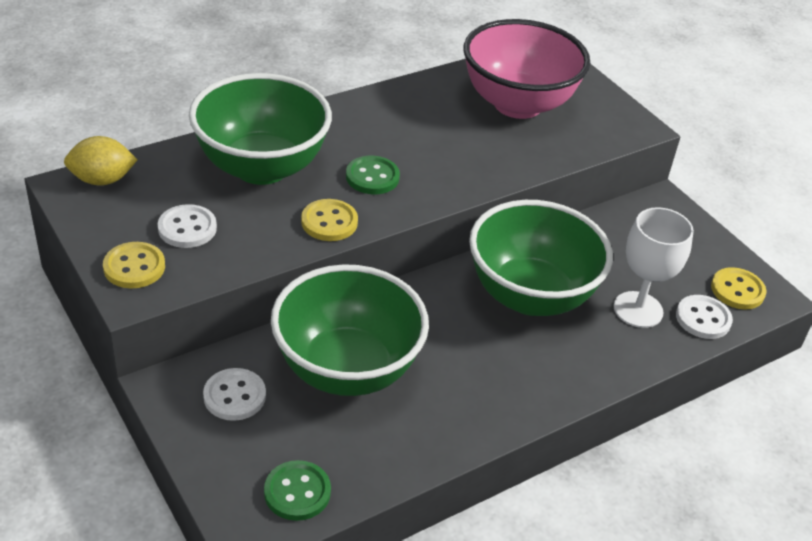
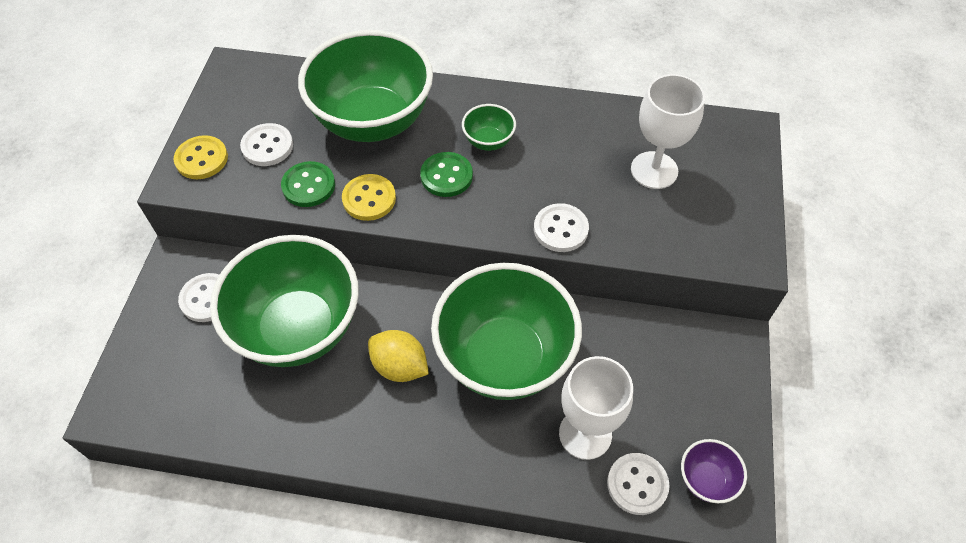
camera: 45 degrees right, 15 degrees up
(102, 180) = (257, 74): yellow lemon -> yellow lemon (400, 366)
(297, 492) = (166, 403): green button -> green button (308, 186)
(376, 139) = (488, 141): none -> green bowl
(500, 171) = (560, 229): none -> white button
(517, 104) = (654, 170): pink bowl -> white goblet
(737, 290) = (706, 480): yellow button -> purple bowl

